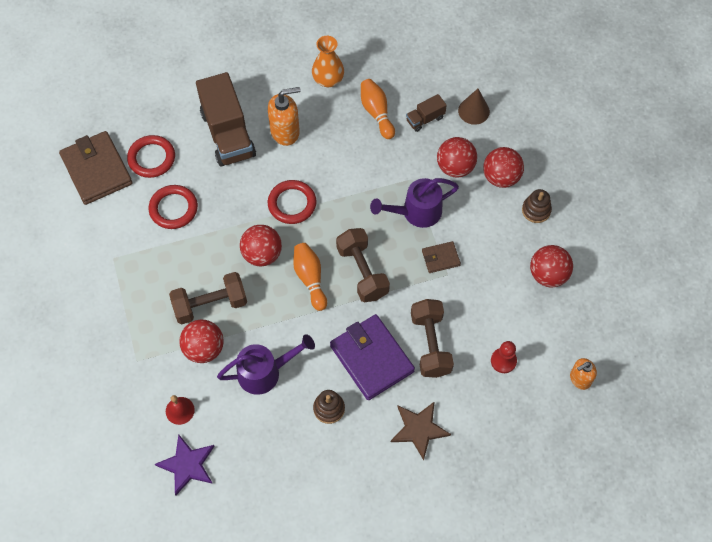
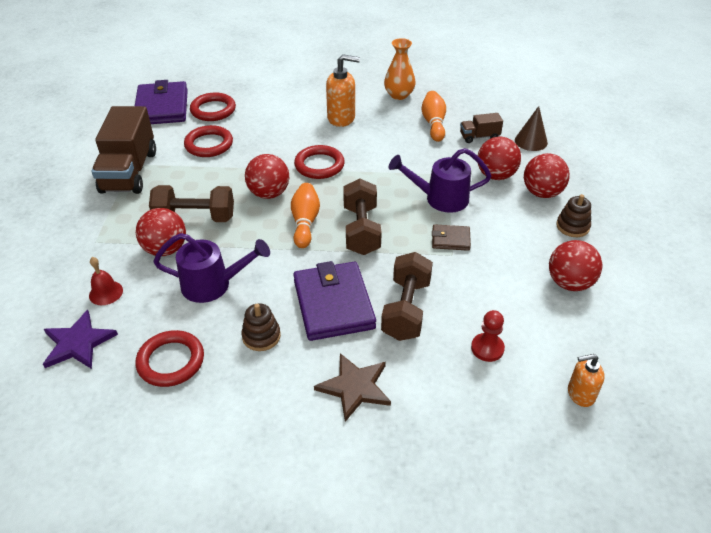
camera: 20 degrees right, 20 degrees down
(97, 170) = (162, 107): brown wallet -> purple wallet
(228, 134) = (289, 109): brown truck -> brown truck (129, 172)
(270, 455) = (171, 361): none -> red ring

